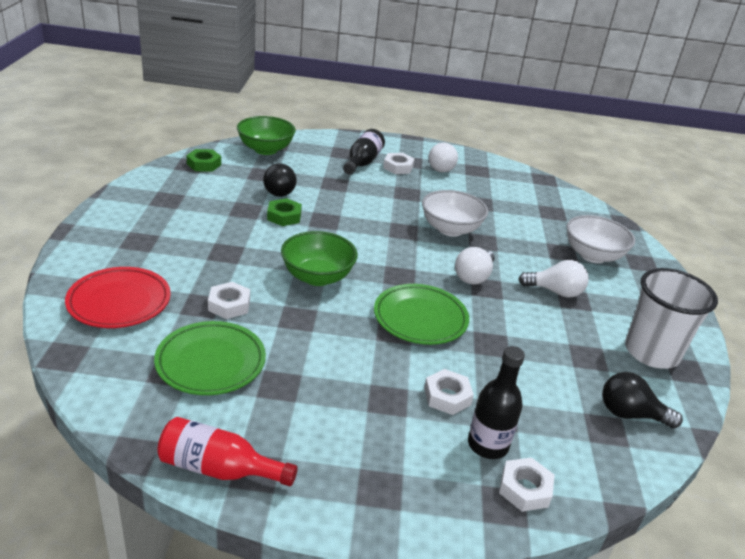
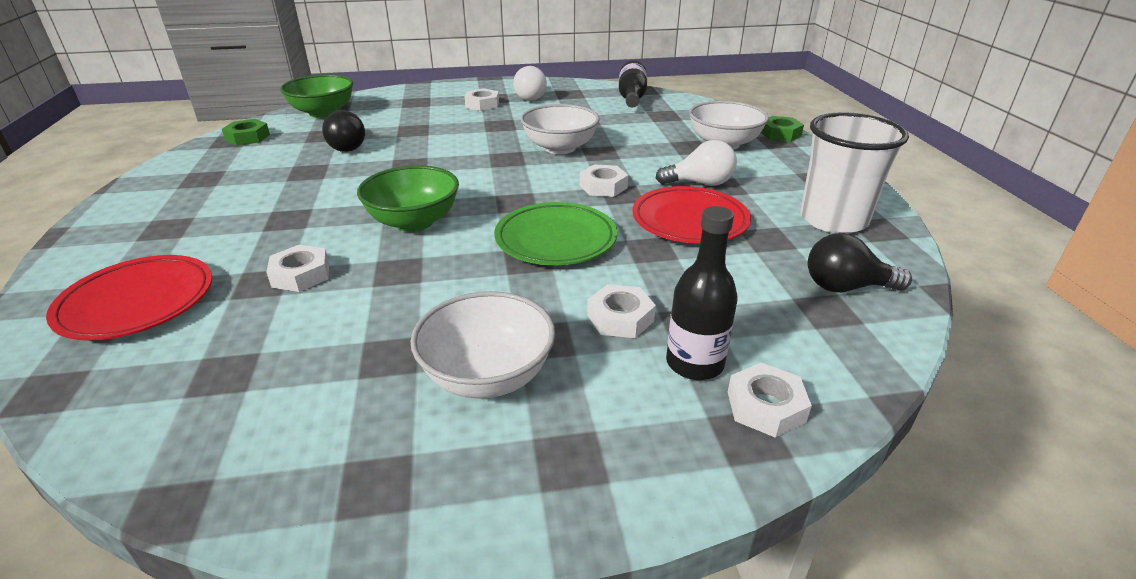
camera: 10 degrees left, 0 degrees up
(211, 362) = (283, 349): green plate -> none
(219, 469) = (316, 496): red bottle -> none
(284, 216) = (358, 169): green nut -> green nut (780, 134)
(341, 417) = (487, 376): none -> white bowl
(362, 162) = (440, 106): black bottle -> black bottle (631, 98)
(473, 277) = (603, 186): white light bulb -> white nut
(531, 326) = (689, 221): none -> red plate

